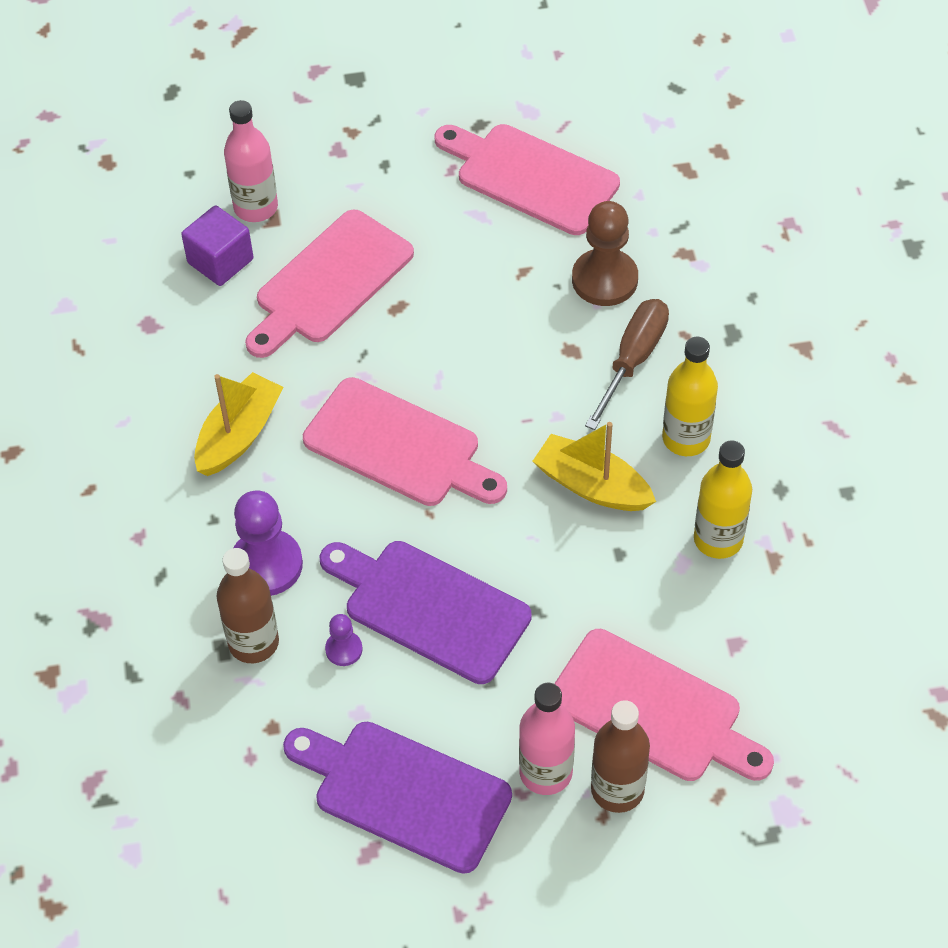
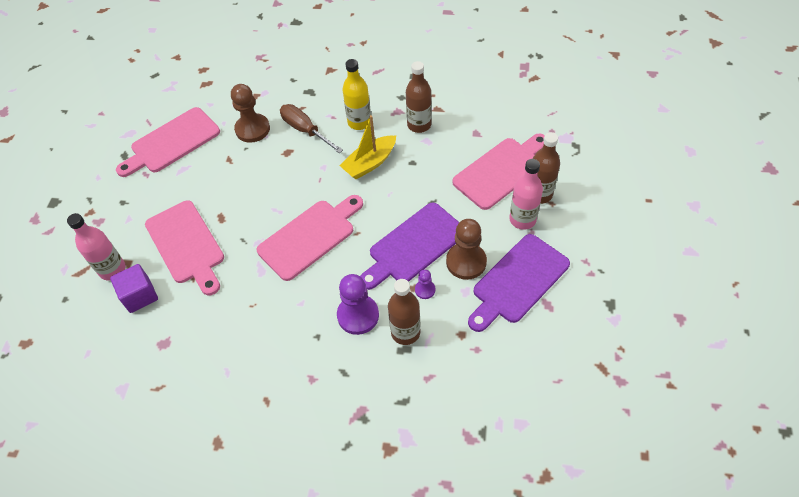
camera: 70 degrees left, 0 degrees up
(239, 435) = (266, 311): yellow boat -> none
(420, 699) = (466, 262): none -> brown pawn
(718, 539) = (419, 125): yellow bottle -> brown bottle

